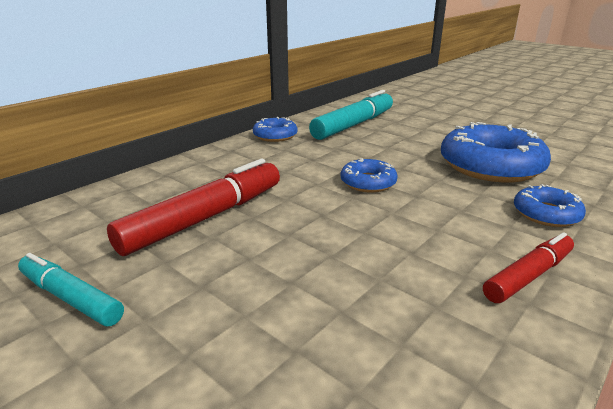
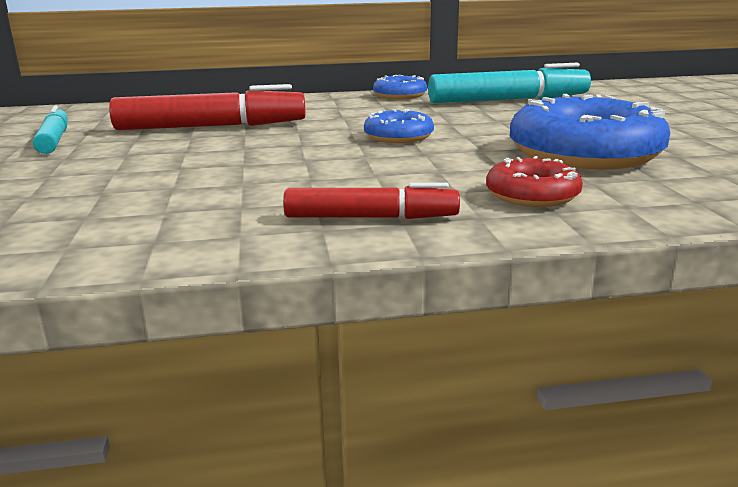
camera: 40 degrees right, 5 degrees down
(546, 214) = (532, 195): blue donut -> red donut

